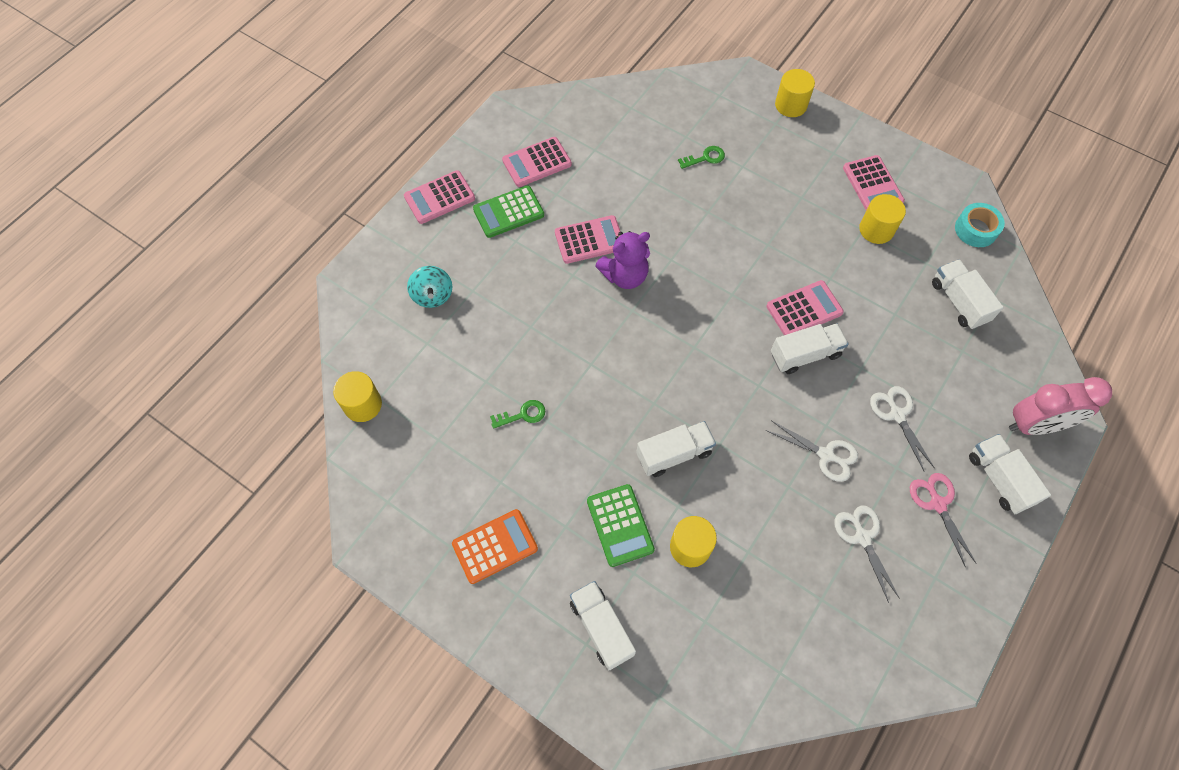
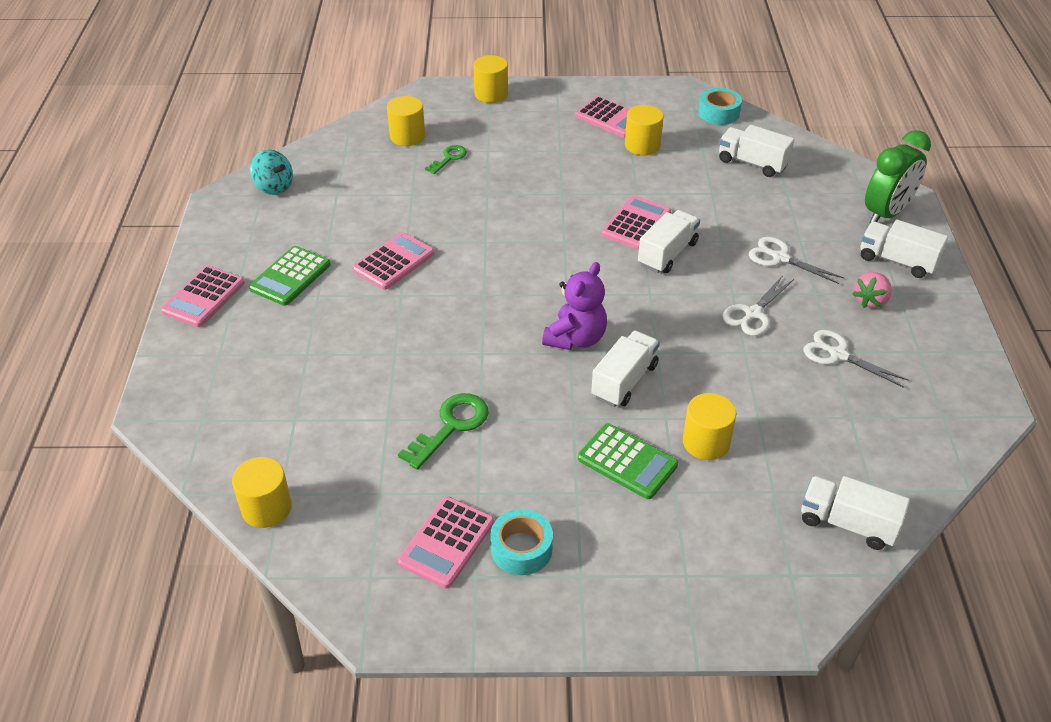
camera: 35 degrees left, 20 degrees down
(432, 295) = (266, 378): turquoise spinning top -> turquoise spinning top (274, 187)
(495, 546) = (521, 549): orange calculator -> turquoise tape
(522, 415) = (451, 426): green key -> green key, size x1.62
(537, 162) = (286, 227): pink calculator -> pink calculator (447, 542)
(601, 628) = (687, 553): white truck -> white truck (847, 524)
(625, 275) = (453, 272): purple teddy bear -> purple teddy bear (576, 338)
(689, 117) = (407, 136): none -> yellow cylinder
(826, 455) = (753, 314): white scissors -> white scissors turned 135 degrees clockwise
(937, 503) = (870, 301): pink scissors -> pink strawberry
(1035, 425) = (886, 214): pink clock -> green clock

